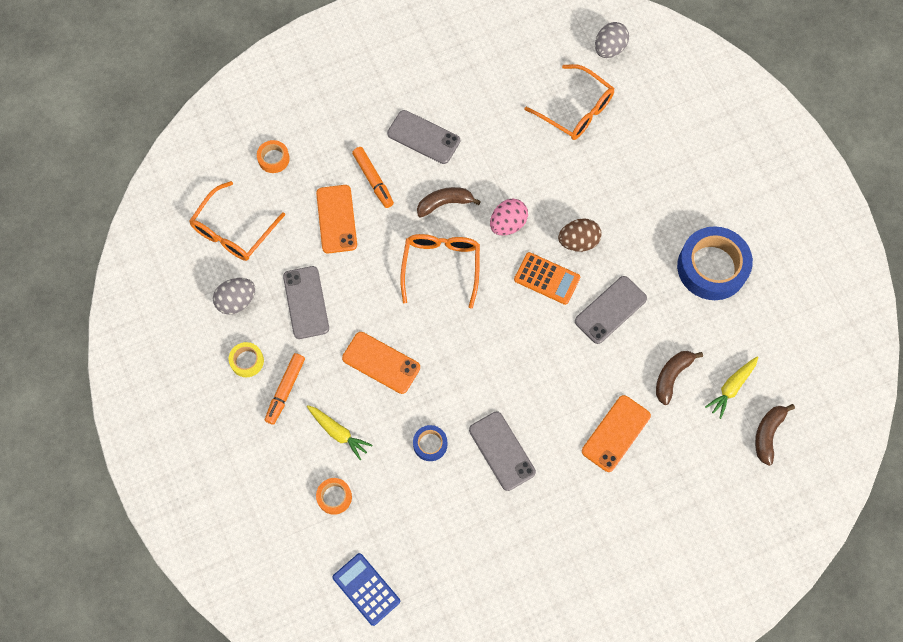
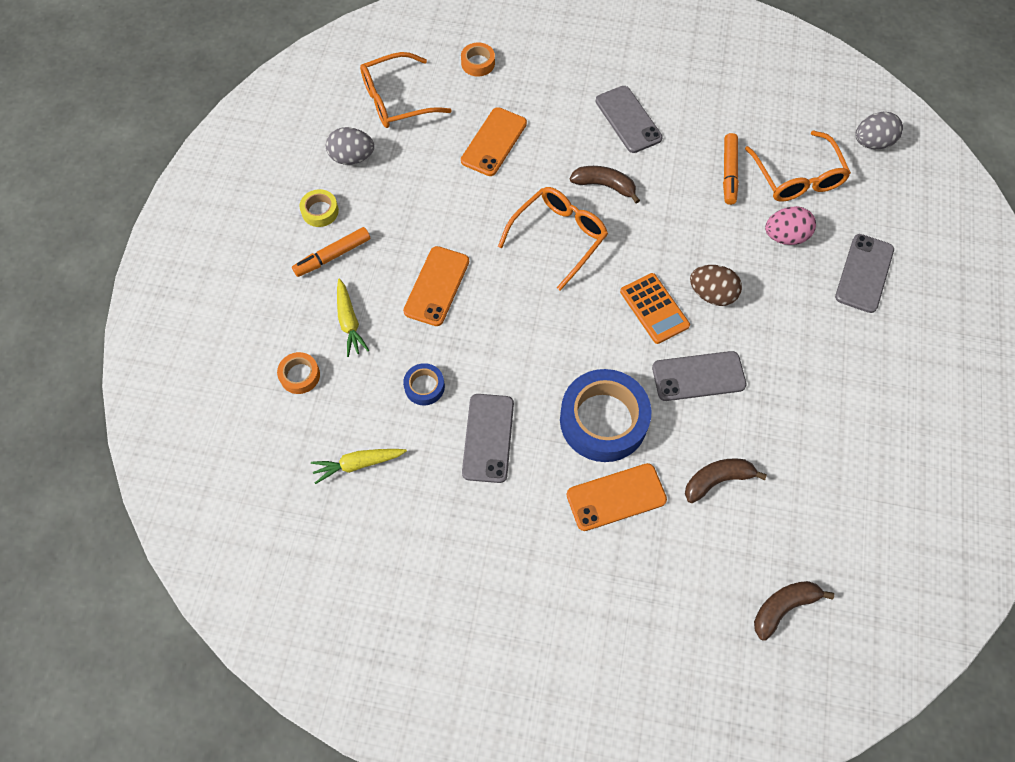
camera: 35 degrees right, 5 degrees down
(306, 302) = (411, 194): grey phone -> grey phone (864, 273)
(366, 589) = (260, 478): blue calculator -> none
(373, 180) = (553, 129): orange marker -> orange marker (729, 173)
(381, 363) = (436, 286): orange phone -> orange phone turned 45 degrees clockwise
(508, 224) = (652, 238): pink egg -> pink egg (785, 236)
(712, 267) = (838, 401): blue tape -> blue tape (603, 420)
(731, 387) = (775, 533): yellow carrot -> yellow carrot (358, 464)

